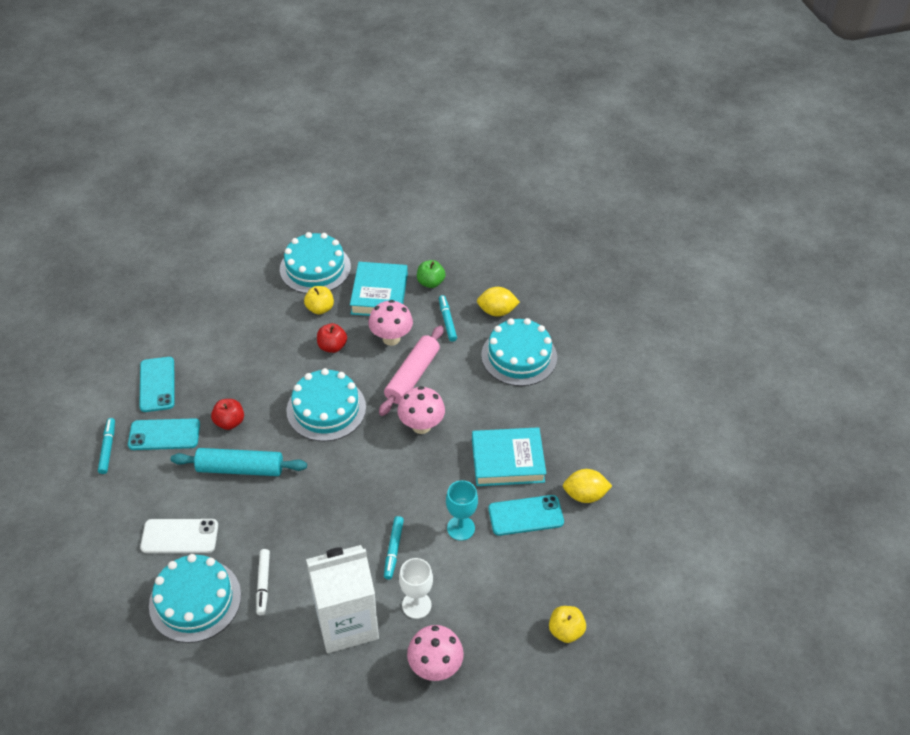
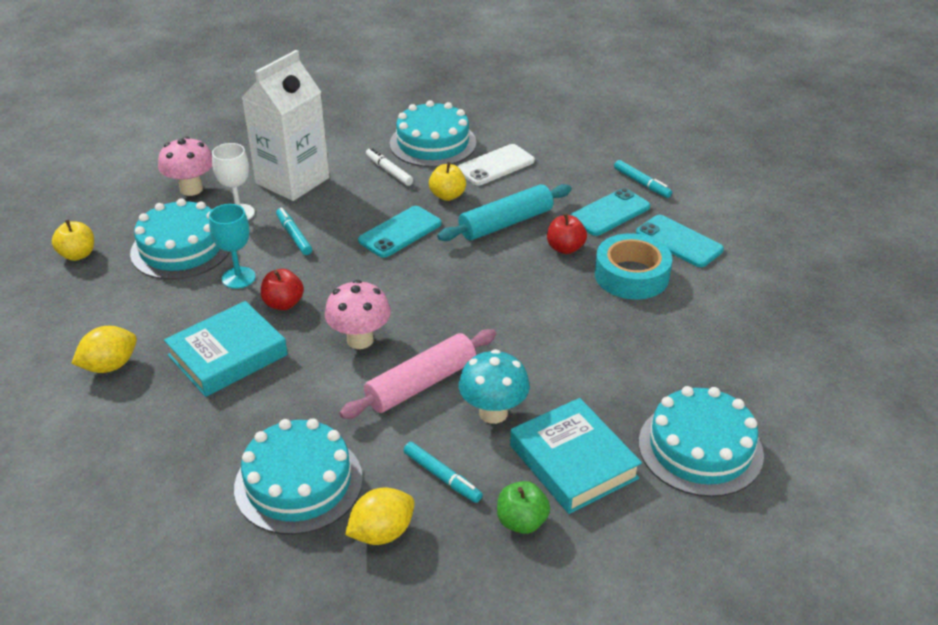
camera: 145 degrees right, 10 degrees down
(218, 377) = (631, 275): none -> turquoise tape
(320, 308) = (623, 400): yellow apple -> yellow apple (447, 195)
(326, 409) = (483, 304): turquoise cake -> turquoise cake (181, 248)
(332, 346) = (553, 365): red apple -> red apple (283, 304)
(391, 338) = (493, 413): pink mushroom -> turquoise mushroom
(412, 376) = (421, 384): pink rolling pin -> pink rolling pin turned 60 degrees clockwise
(525, 515) = (172, 317): turquoise phone -> turquoise phone (400, 232)

